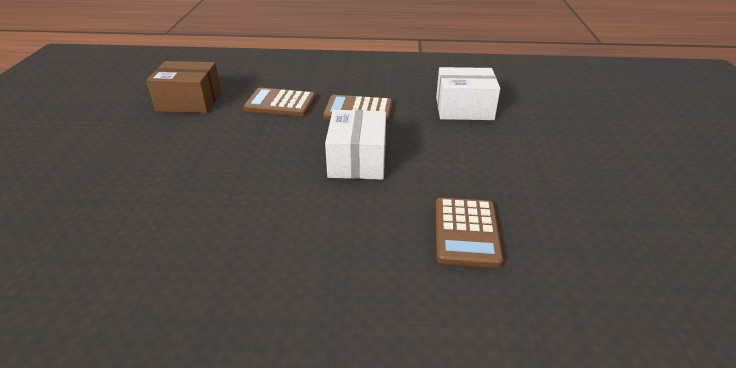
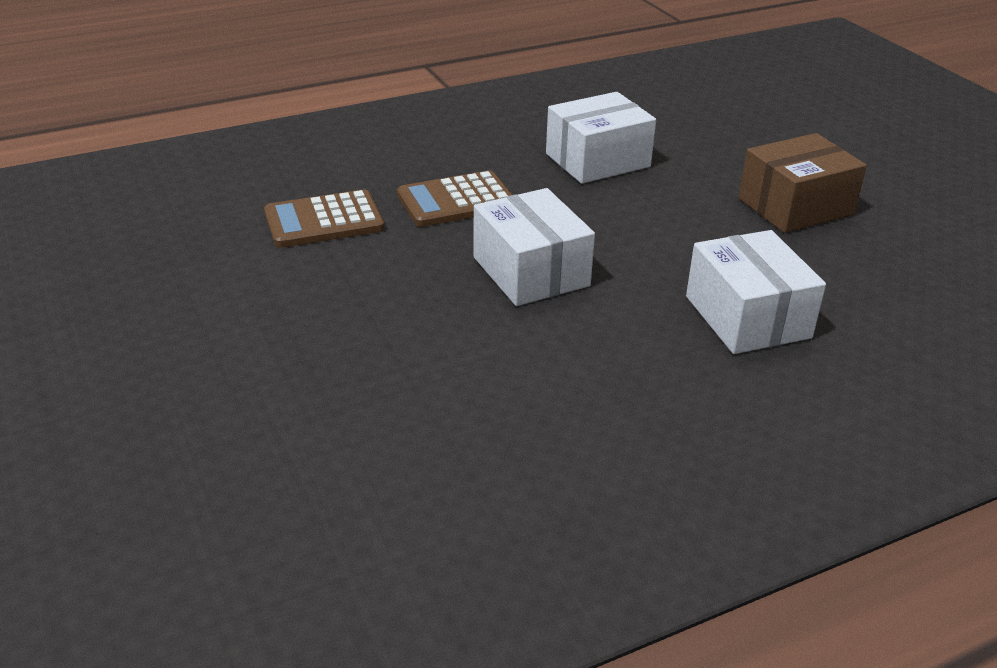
camera: 30 degrees left, 0 degrees up
(189, 101) = (162, 258): brown box -> brown box (795, 206)
(466, 232) = (747, 317): brown calculator -> white box

